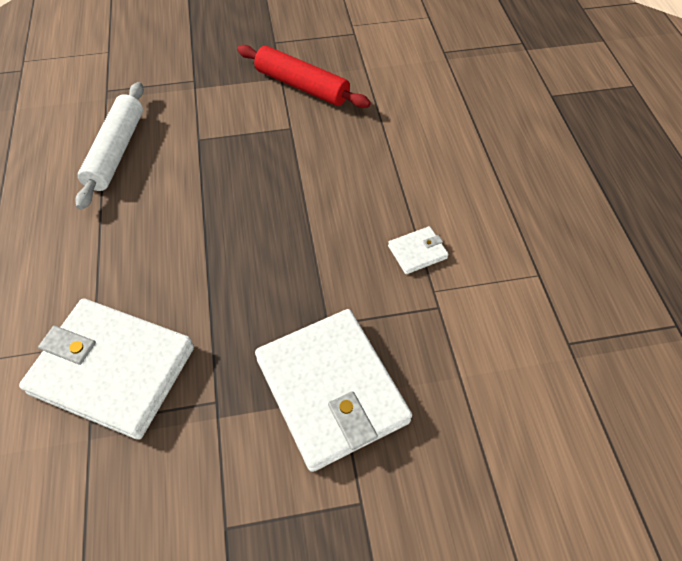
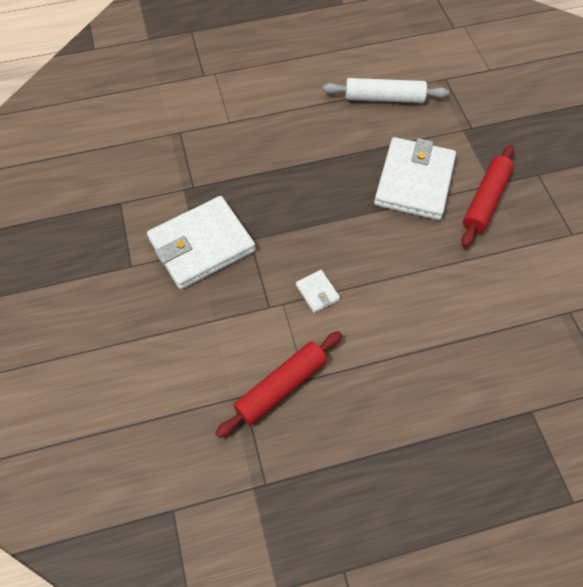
camera: 85 degrees right, 5 degrees up
(113, 370) = (212, 134): white wallet -> white wallet (414, 182)
(551, 301) = (281, 387): none -> red rolling pin

